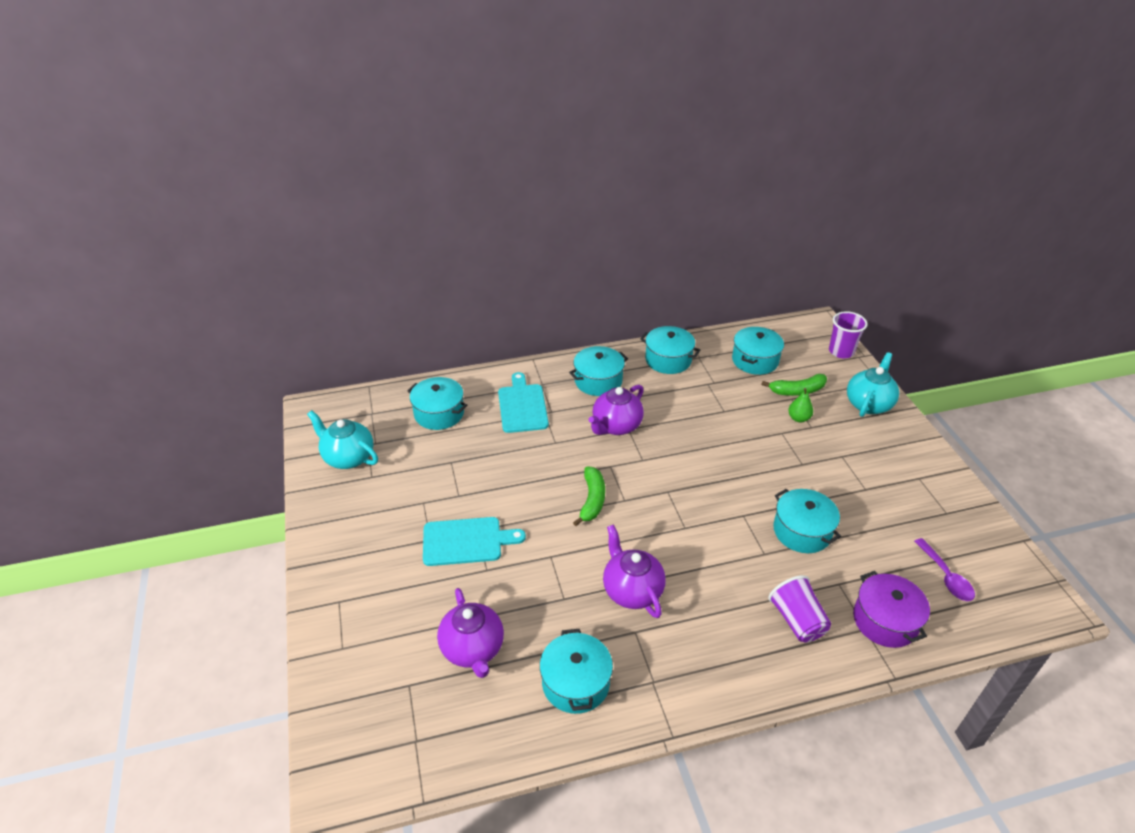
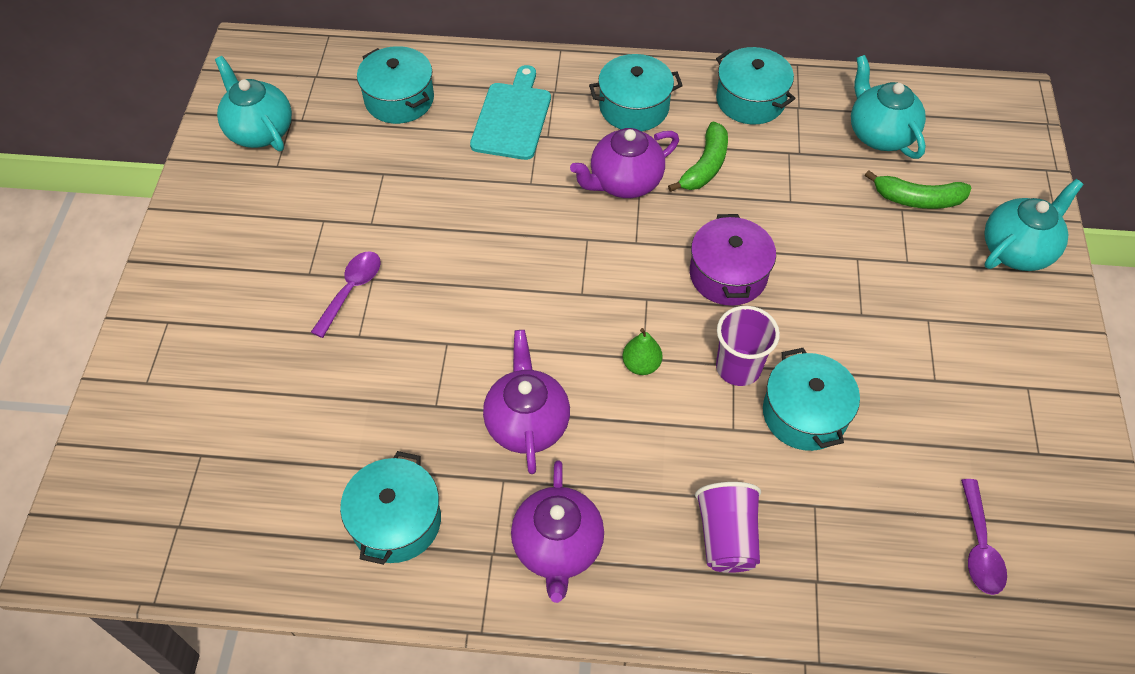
camera: 20 degrees right, 15 degrees up
(466, 541) = (351, 290): turquoise cutting board -> purple spoon
(473, 649) = (294, 435): purple teapot -> purple teapot (557, 547)
(592, 500) = (538, 281): green banana -> green banana (705, 166)
(755, 360) = (879, 134): turquoise pot -> turquoise teapot
(798, 418) = (895, 243): green pear -> green pear (641, 365)
(841, 351) = (1023, 154): purple cup -> purple cup (738, 367)
(885, 620) = (851, 579): purple pot -> purple pot (728, 274)

